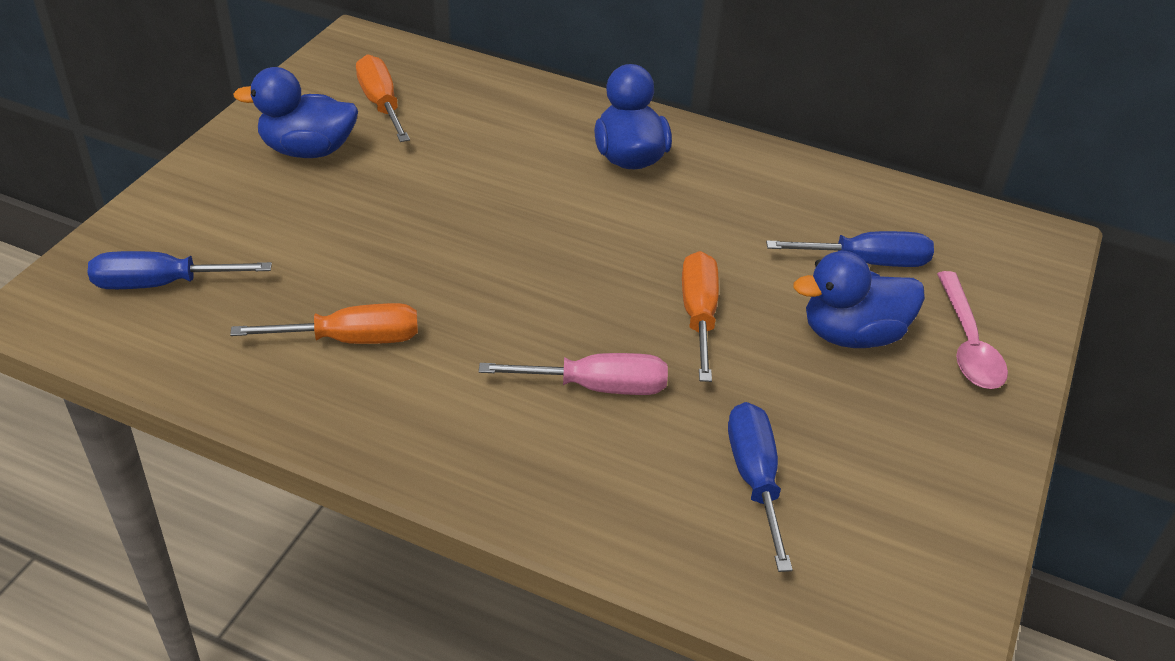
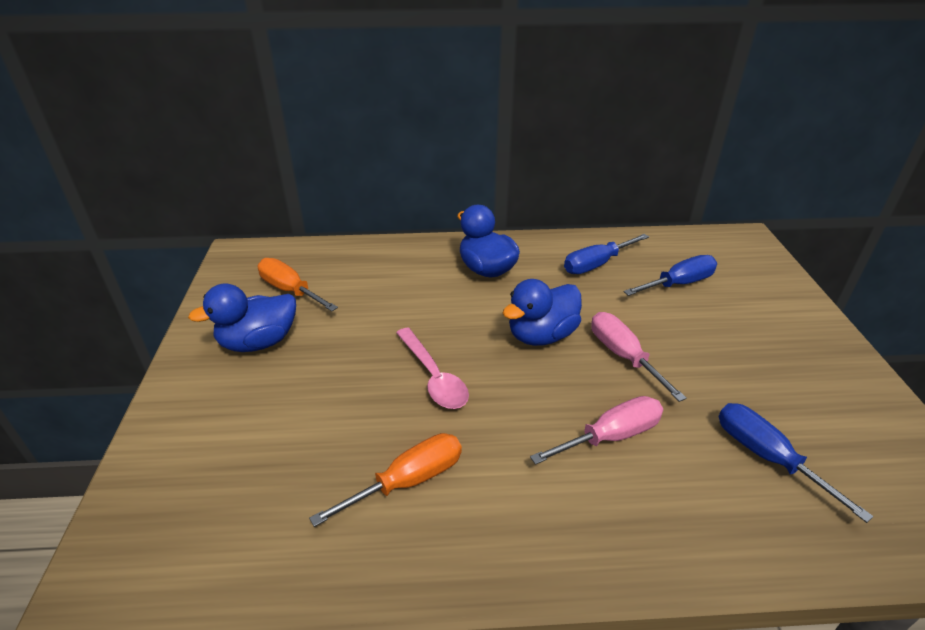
camera: 25 degrees left, 5 degrees down
(161, 284) = (207, 504): blue screwdriver -> blue screwdriver (596, 264)
(699, 315) = (623, 356): orange screwdriver -> pink screwdriver
(852, 335) = (717, 331): blue duck -> blue duck (541, 335)
(968, 343) = (777, 311): pink spoon -> pink spoon (433, 377)

